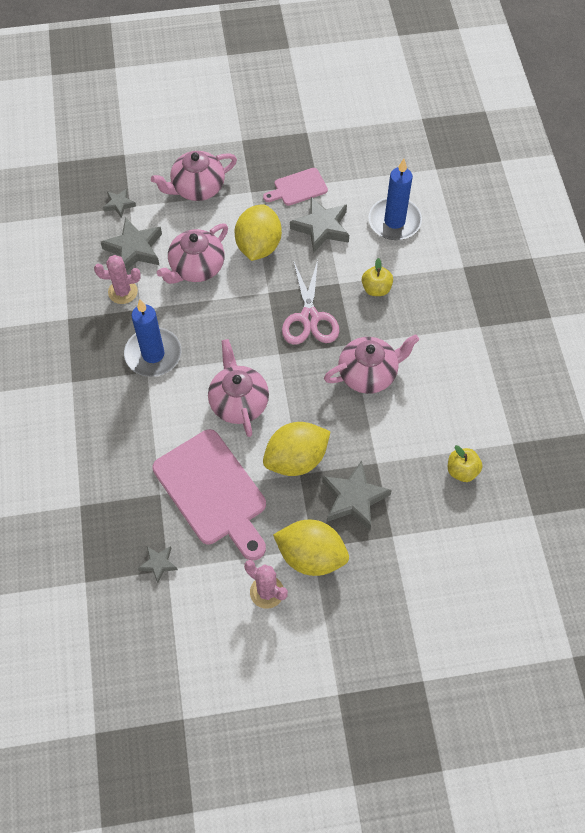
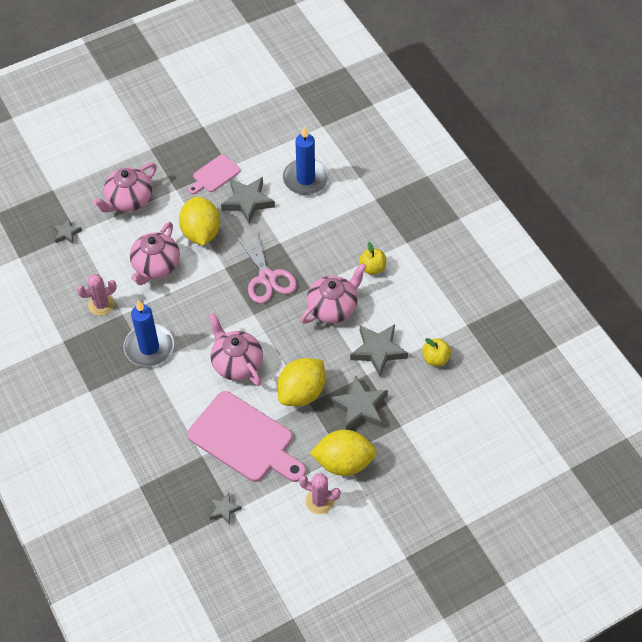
camera: 20 degrees left, 5 degrees down
(134, 249) = (96, 266): grey star -> grey star (378, 351)
(376, 289) = (312, 238): yellow apple -> yellow apple (372, 268)

